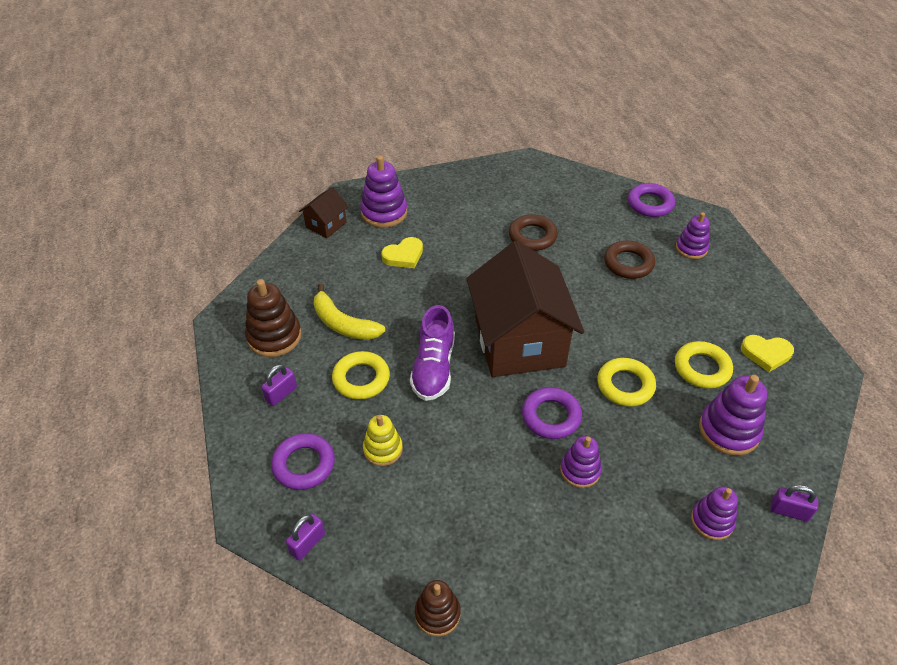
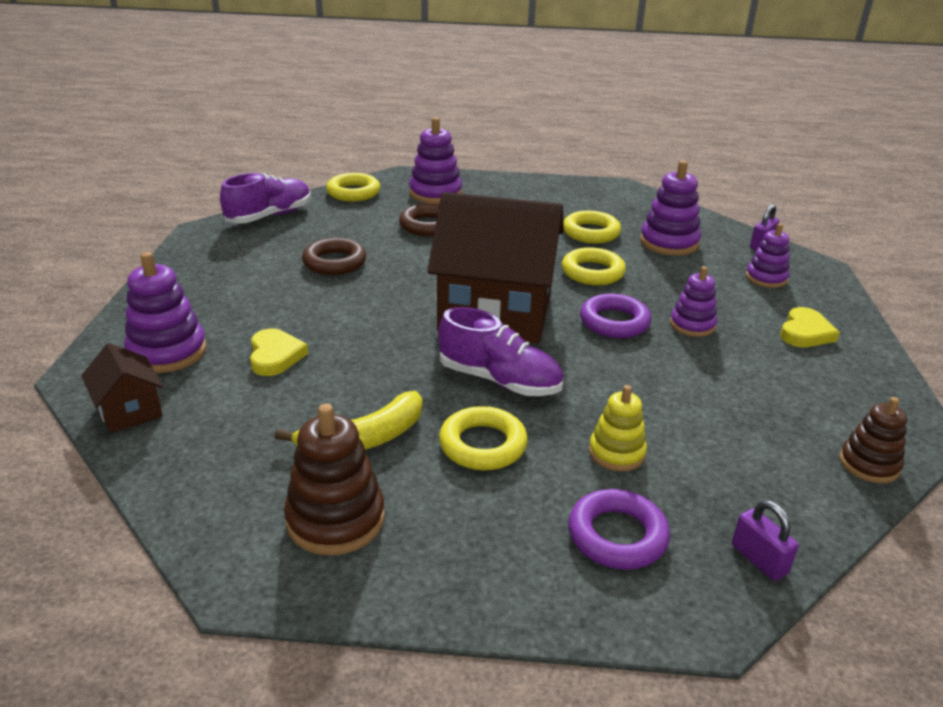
camera: 70 degrees left, 15 degrees down
(281, 394) = (466, 534): purple padlock -> none
(574, 180) = (269, 216): none -> purple shoe
(650, 204) = (353, 192): purple ring -> yellow ring
(691, 248) = (435, 193): purple stacking toy -> purple stacking toy, size x1.55
(766, 354) = (589, 203): yellow heart -> yellow heart (805, 332)

